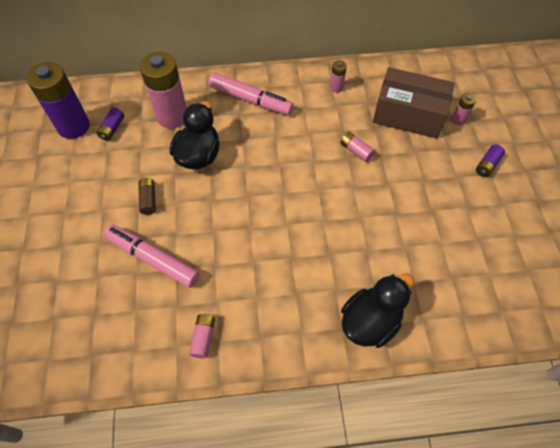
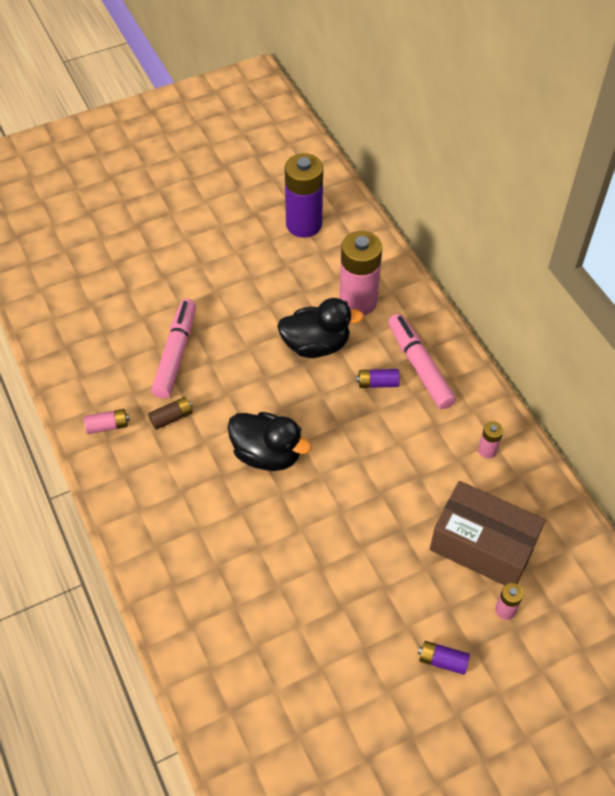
camera: 70 degrees right, 5 degrees down
(112, 129) = (316, 257): purple battery -> purple battery (377, 383)
(148, 199) = (242, 323): brown battery -> brown battery (171, 418)
(250, 100) = (419, 366): pink marker -> pink marker turned 150 degrees clockwise
(356, 151) = (394, 499): pink battery -> none
(370, 321) = (172, 571): black duck -> black duck (267, 454)
(408, 115) = (482, 546): brown box -> brown box turned 60 degrees counterclockwise

